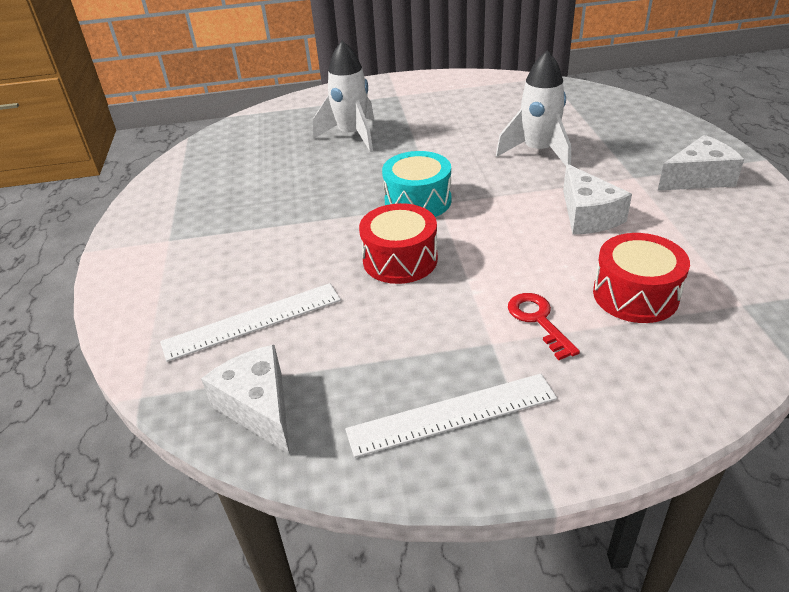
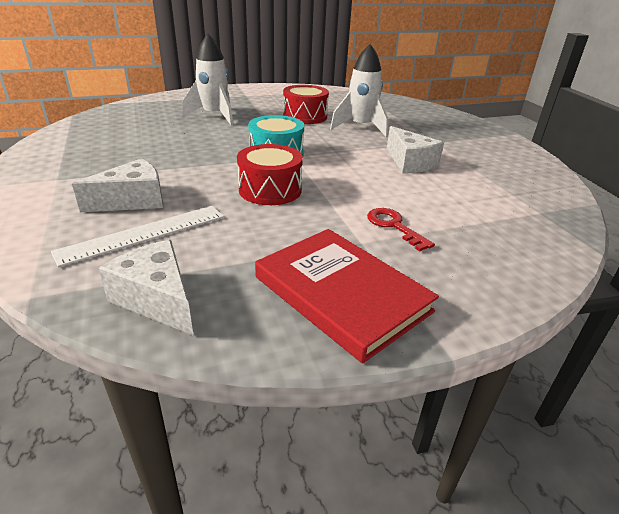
camera: 15 degrees left, 5 degrees down
(452, 414) = (341, 294): white ruler -> red book
(635, 295) = (462, 208): red drum -> red drum (305, 116)
(698, 178) = (478, 143): white cheese -> white cheese (133, 200)

